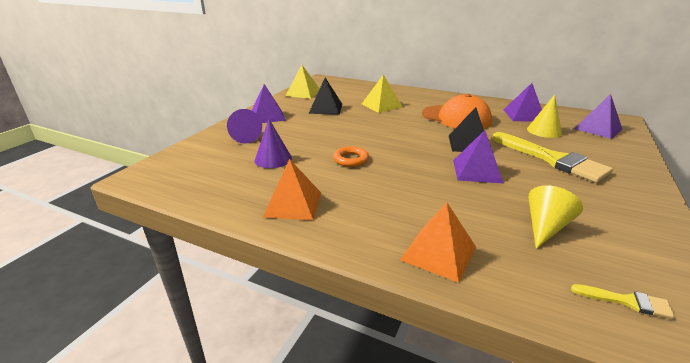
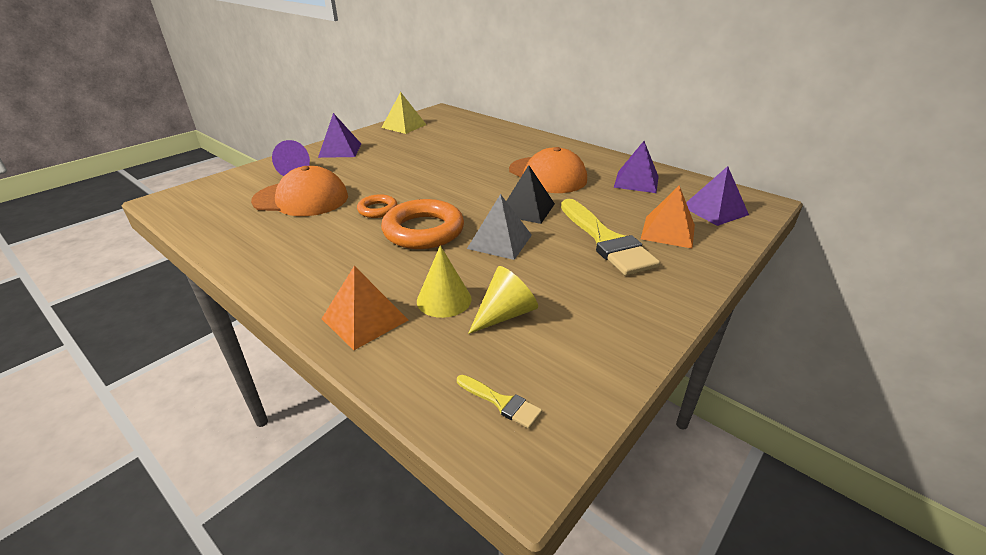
camera: 15 degrees right, 5 degrees up
(273, 159) = (301, 199): purple cone -> orange cap
(293, 204) = (276, 248): orange pyramid -> orange pyramid (668, 231)
(325, 108) = (410, 147): black pyramid -> none
(381, 105) = (476, 150): yellow pyramid -> none
(407, 171) = (423, 231): none -> orange ring
(476, 171) = (499, 241): purple pyramid -> grey pyramid
(544, 131) = (638, 205): yellow cone -> yellow cone (444, 299)

